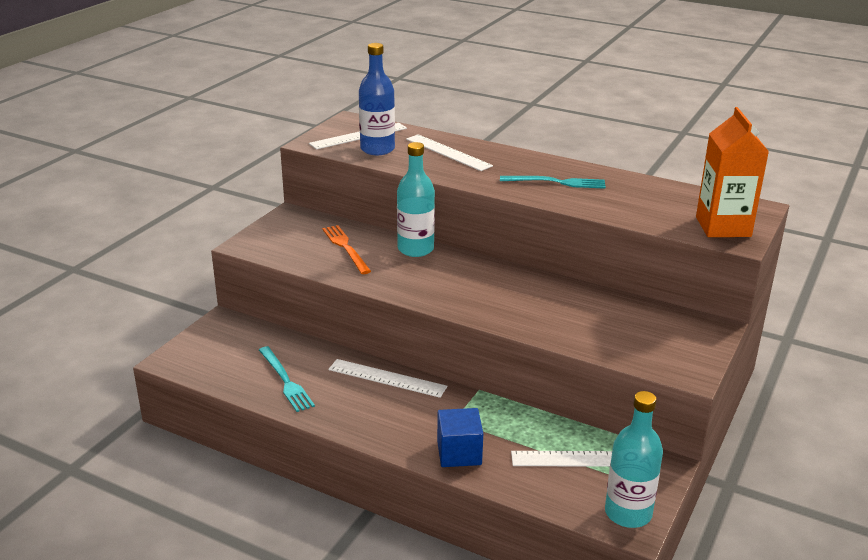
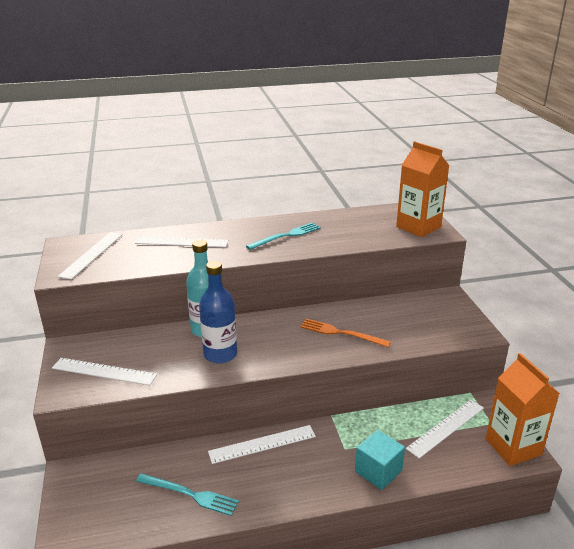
camera: 40 degrees left, 0 degrees up
(293, 244) = (104, 371): none -> white ruler
(345, 248) = (152, 354): orange fork -> orange fork (341, 333)
(377, 149) = (123, 260): blue bottle -> blue bottle (220, 354)
(459, 453) = (378, 471): blue cube -> turquoise cube
(628, 513) = (513, 447): turquoise bottle -> orange carton

